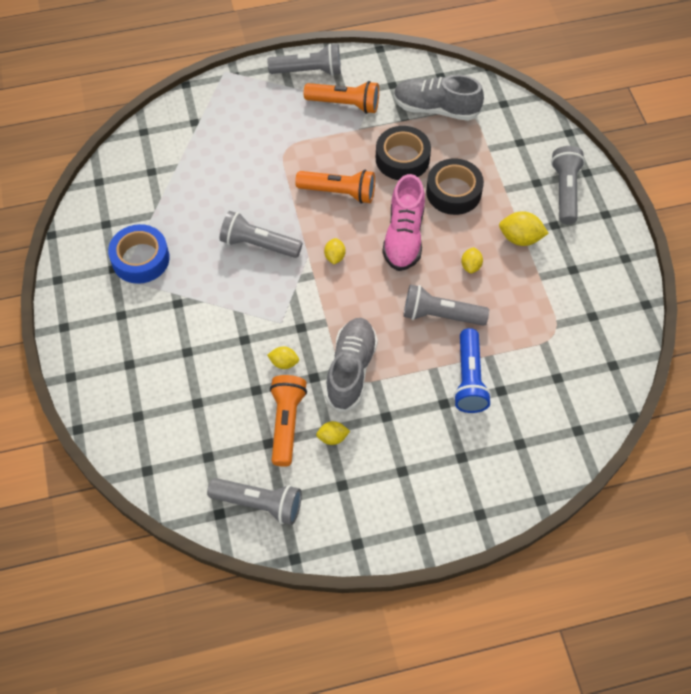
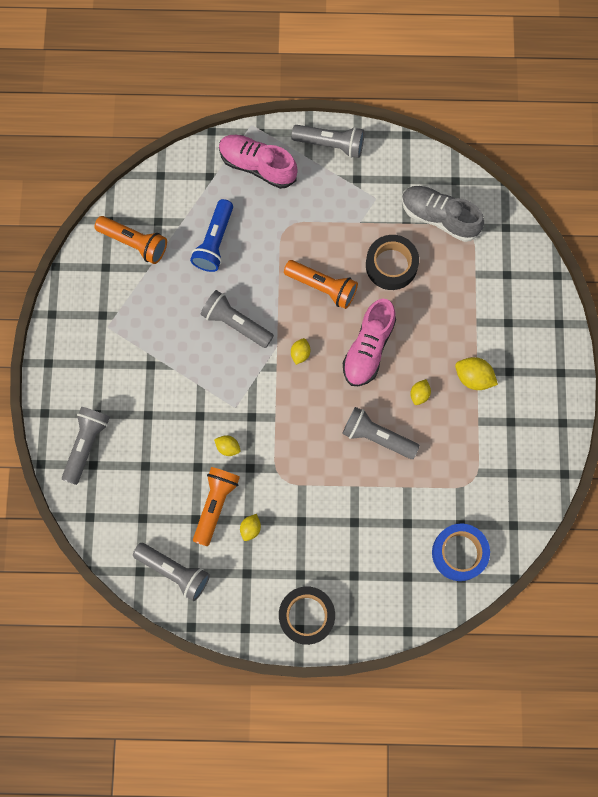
camera: 15 degrees right, 15 degrees up
(140, 259) = (128, 312): blue tape -> blue tape (459, 553)
(241, 103) = (257, 166): none -> pink shoe
(332, 437) = (250, 528): yellow lemon -> yellow lemon turned 75 degrees counterclockwise
(345, 104) = (355, 191): orange flashlight -> orange flashlight (134, 243)
(351, 370) = (283, 469): grey shoe -> none
(453, 192) = (428, 313): black tape -> black tape (306, 616)
(469, 379) = (383, 505): blue flashlight -> blue flashlight (214, 242)
(565, 191) = (531, 338): grey flashlight -> grey flashlight (86, 445)

